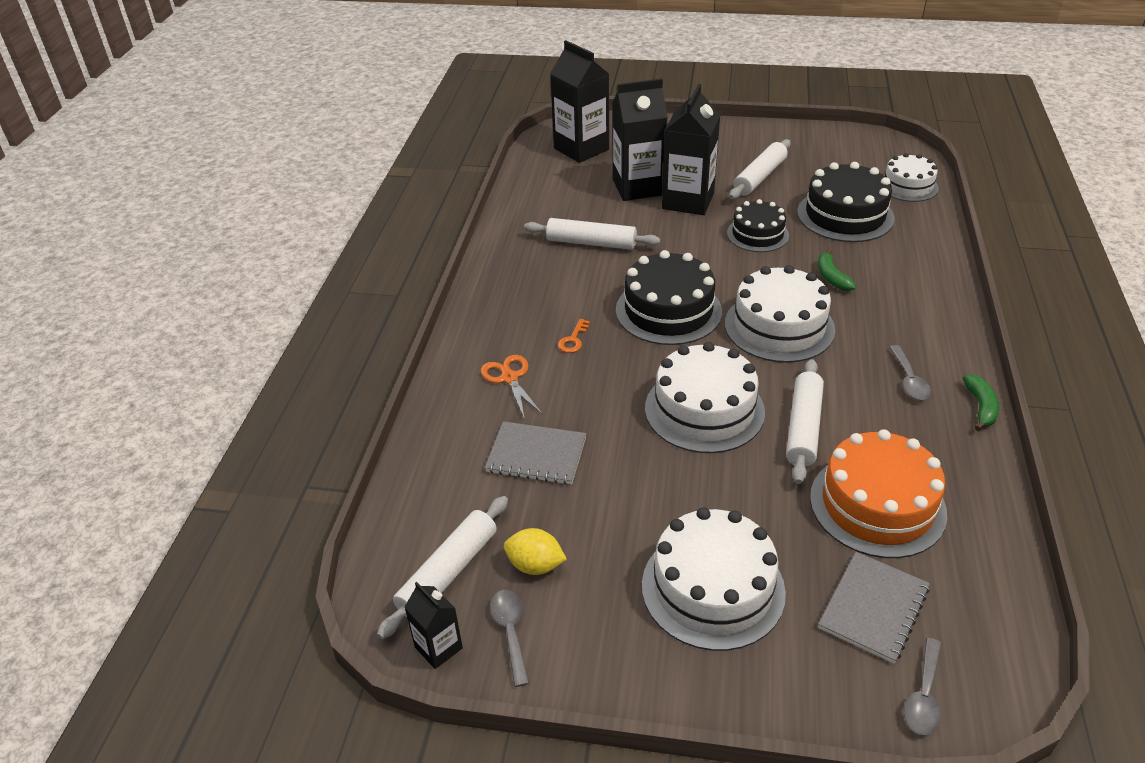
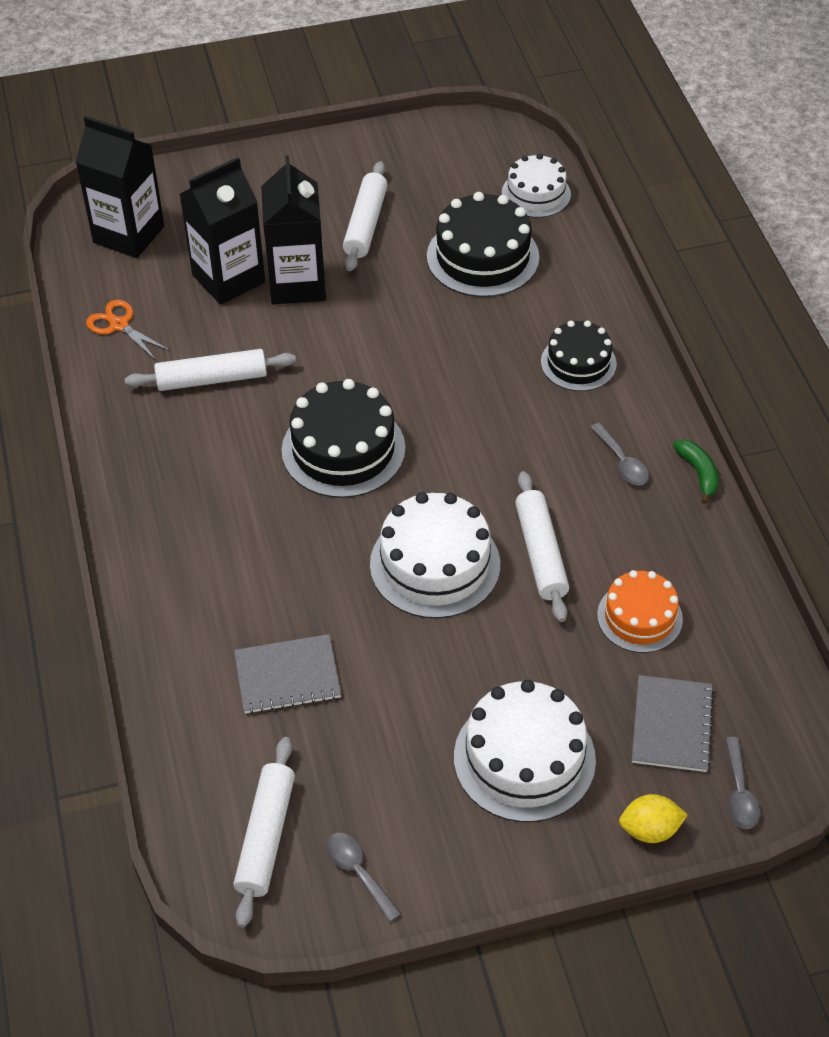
camera: 25 degrees left, 10 degrees up
(438, 647) = (298, 913): black carton -> none
(509, 378) = (210, 592): orange scissors -> orange scissors (119, 325)
(535, 565) = (347, 797): yellow lemon -> yellow lemon (650, 829)
(573, 340) = (256, 520): orange key -> none
(757, 234) = (397, 312): black cake -> black cake (578, 363)
(779, 326) = (469, 434): white cake -> none
(831, 277) = (500, 351): green banana -> none
(877, 505) = (639, 617): orange cake -> orange cake, size x0.64

